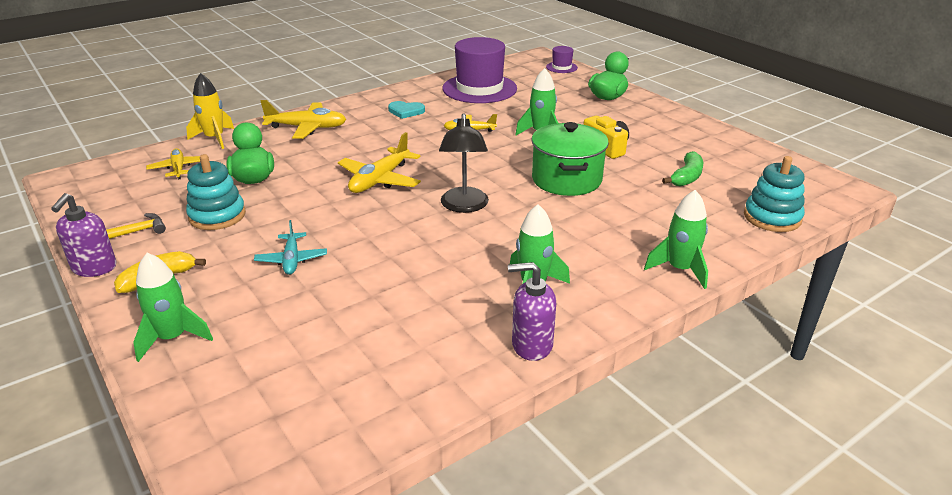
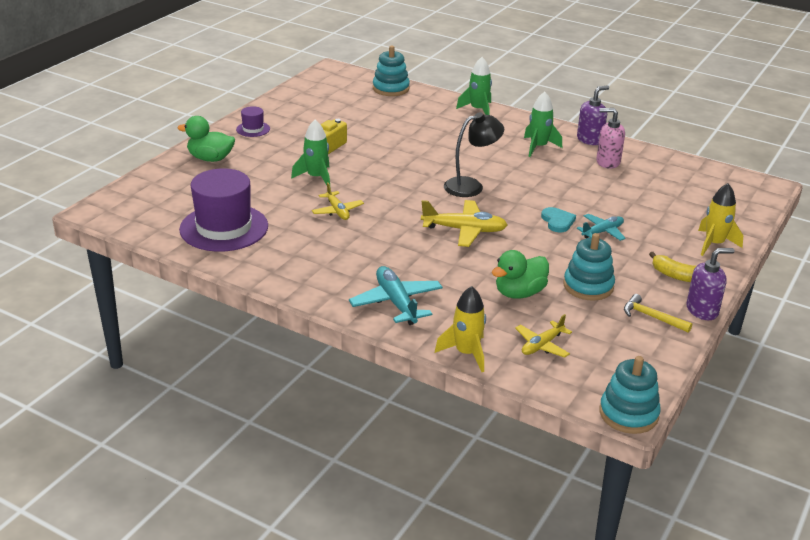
camera: 115 degrees left, 0 degrees up
(60, 178) = (628, 414): none -> turquoise stacking toy
(173, 338) = (714, 244): green rocket -> yellow rocket
(307, 128) = (396, 303): yellow plane -> turquoise plane
(406, 111) = (313, 256): turquoise heart -> turquoise heart (557, 221)
(449, 334) = (607, 162): none -> pink soap dispenser
(531, 345) = (590, 140): purple soap dispenser -> purple soap dispenser turned 105 degrees counterclockwise
(561, 67) = (131, 193): purple hat -> purple hat (253, 129)
(566, 179) = (395, 155): green pot -> none
(686, 177) = (354, 115): green banana -> none

